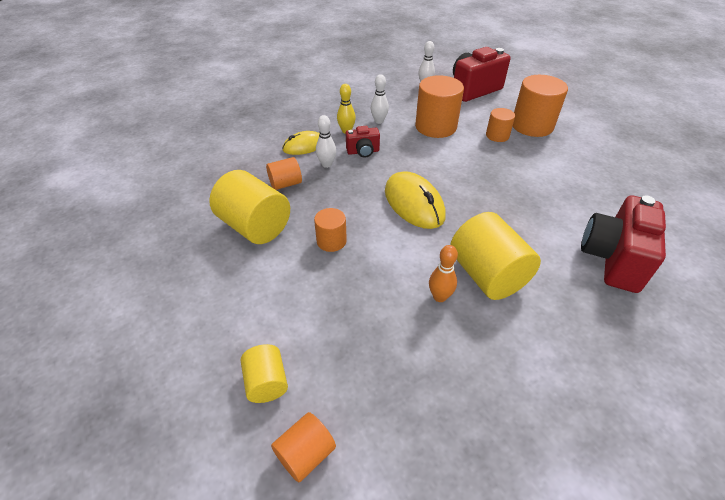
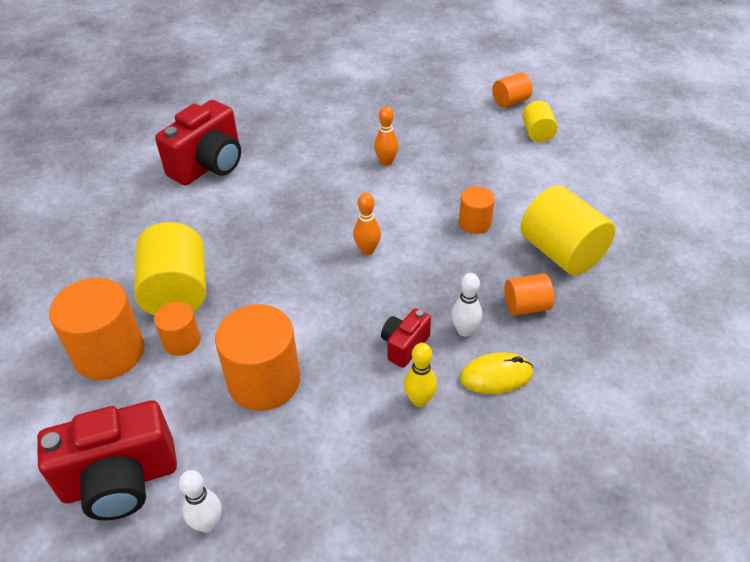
camera: 165 degrees left, 0 degrees up
(363, 152) = (404, 346): red camera -> red camera turned 60 degrees counterclockwise
(379, 121) = (354, 416): white bowling pin -> none
(414, 203) = (367, 250): yellow mouse -> orange bowling pin
(487, 275) = (334, 171): yellow cylinder -> yellow cylinder (177, 292)

